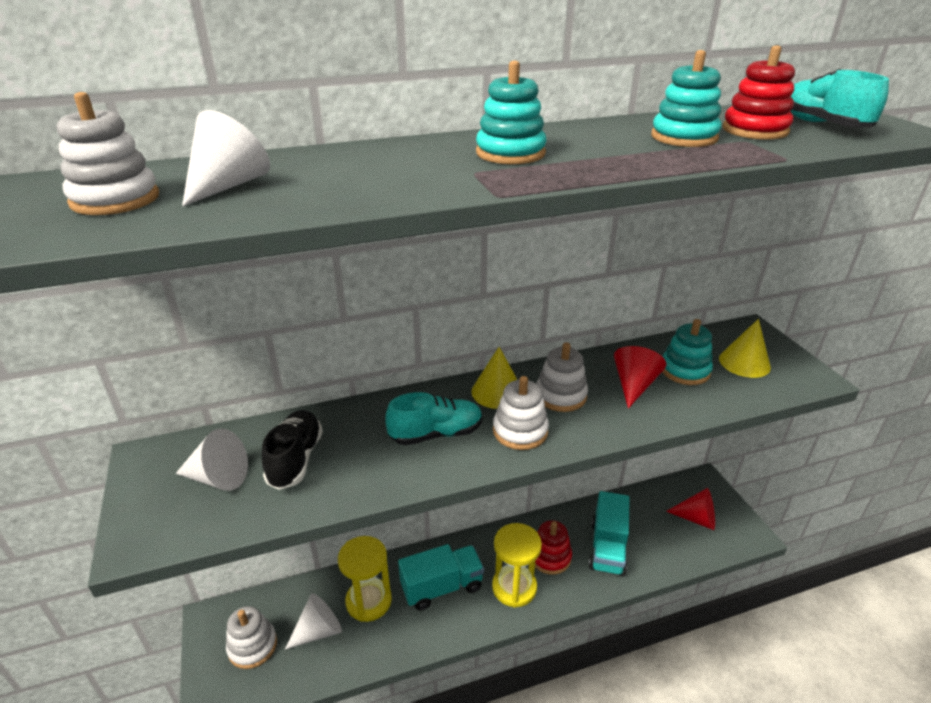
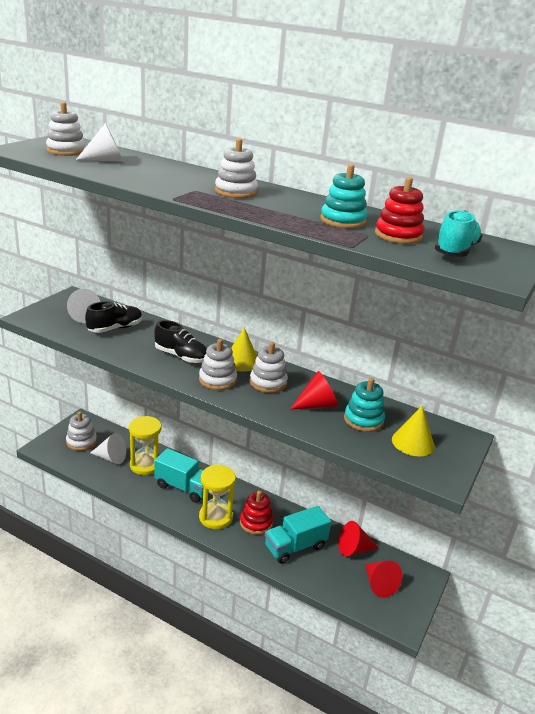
camera: 45 degrees right, 5 degrees down
(436, 434) = (181, 356): turquoise shoe -> black shoe
(510, 153) = (236, 192): turquoise stacking toy -> white stacking toy
(641, 506) = (354, 549): none -> red cone

